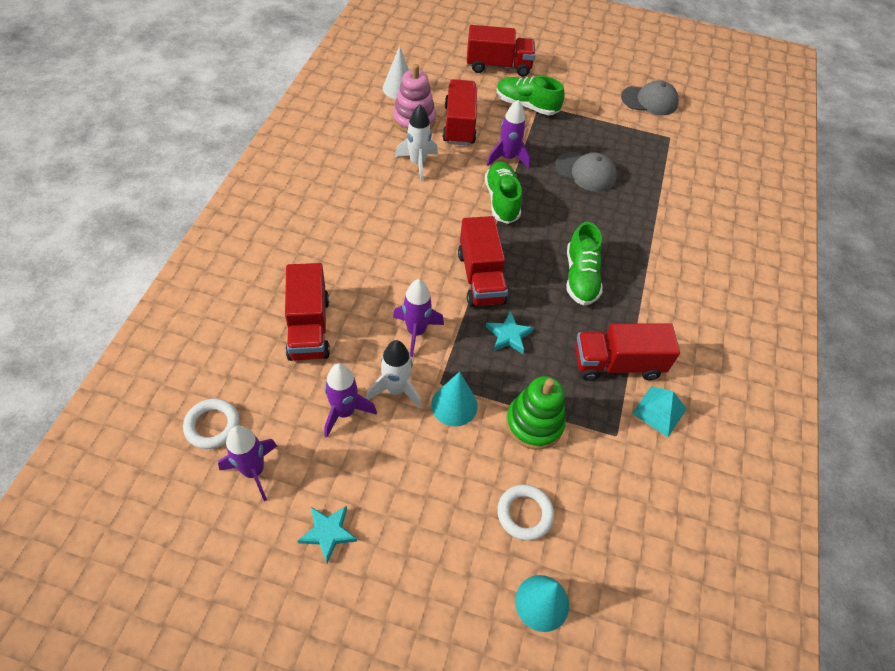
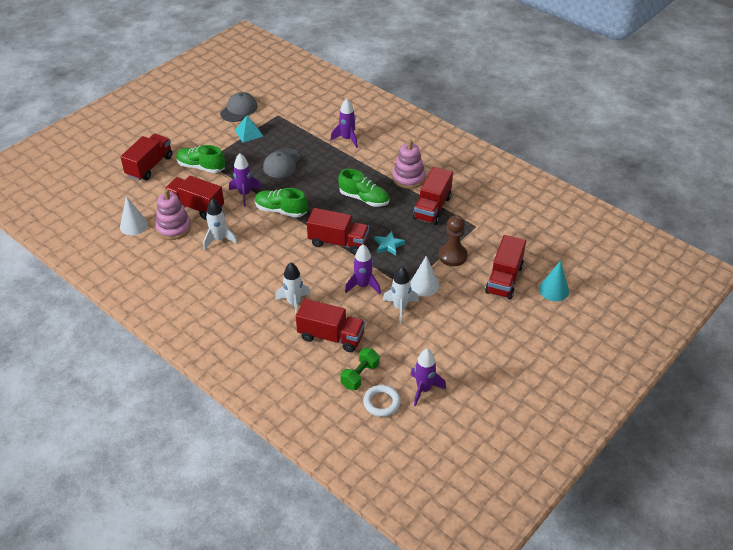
camera: 60 degrees left, 10 degrees down
(252, 383) = (360, 375): none -> green dumbbell
(328, 533) = (479, 364): turquoise star -> none
(344, 412) = (404, 336): purple rocket -> purple rocket (347, 139)
(348, 270) = (294, 303): none -> white rocket
(454, 405) = (424, 285): turquoise cone -> white cone
(524, 513) = (504, 279): white ring -> red truck
(526, 105) = (201, 167): green shoe -> green shoe turned 60 degrees clockwise
(534, 423) = (452, 256): green stacking toy -> brown pawn
(586, 172) = (282, 163): grey cap -> grey cap turned 150 degrees clockwise
(657, 314) = (408, 178): none -> pink stacking toy
(659, 411) = (469, 204): turquoise pyramid -> turquoise pyramid (249, 133)

